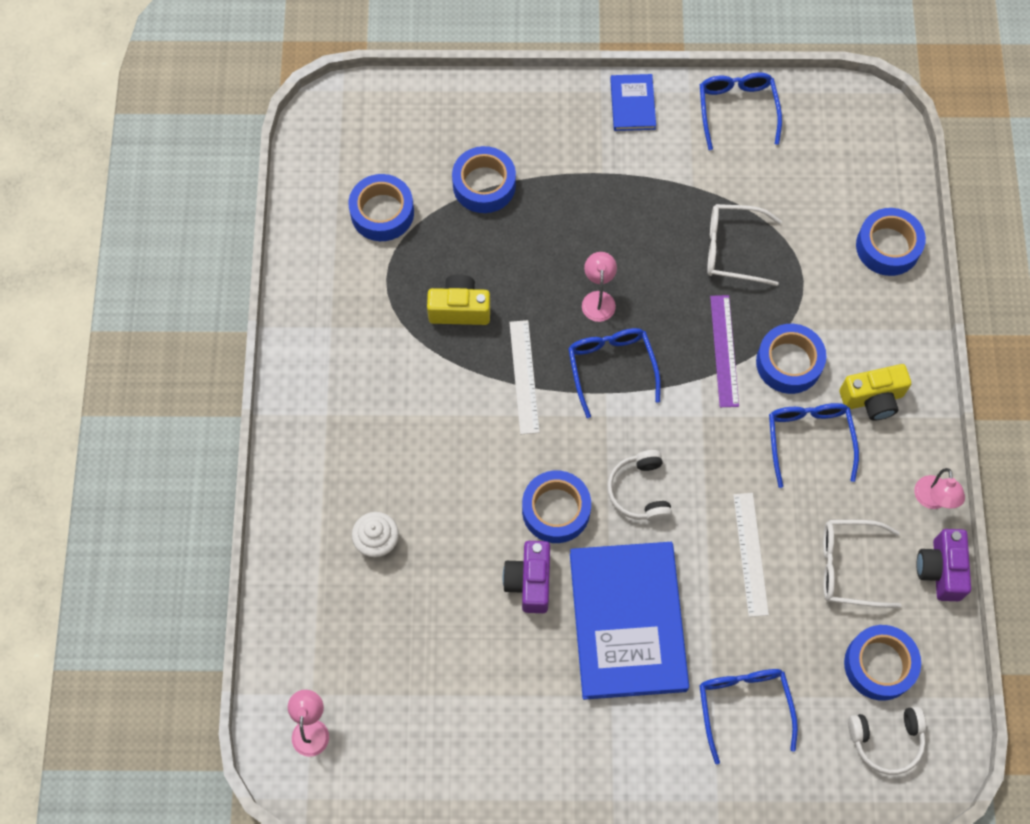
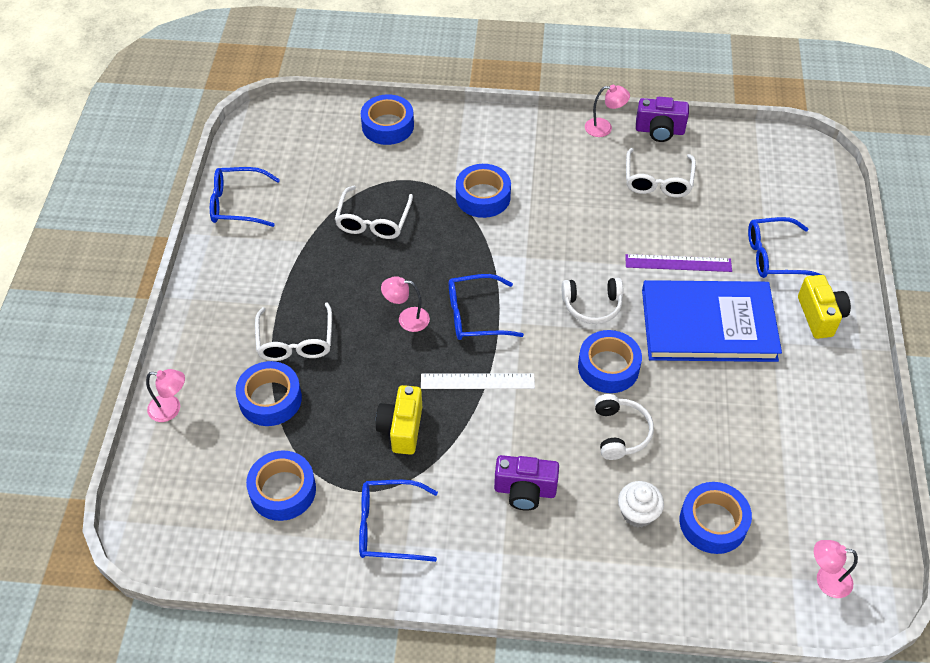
camera: 85 degrees left, 15 degrees down
(464, 101) = (171, 409): none -> pink lamp
(529, 582) = (675, 392): purple camera -> purple camera (525, 491)
(556, 196) = (295, 342): none -> white glasses
(632, 104) = (211, 276): blue book -> none
(724, 350) = (467, 236): purple ruler -> purple ruler (678, 263)
(750, 554) = (648, 238): white ruler -> none
(809, 439) = (551, 192): blue glasses -> blue glasses (388, 526)
(872, 399) = (519, 151): yellow camera -> yellow camera (820, 316)
(879, 665) = (735, 173): blue tape -> blue tape (713, 522)
(886, 740) = (792, 176): white headphones -> white headphones (620, 432)

